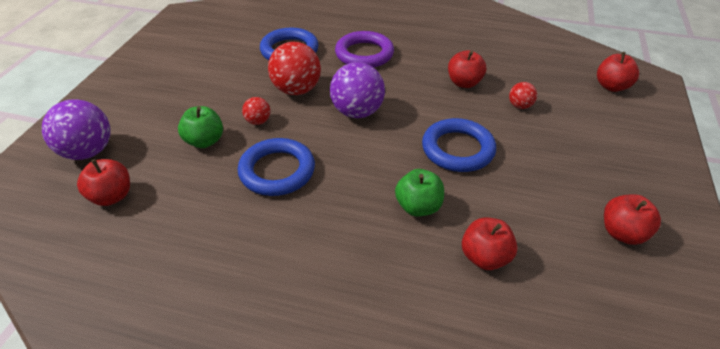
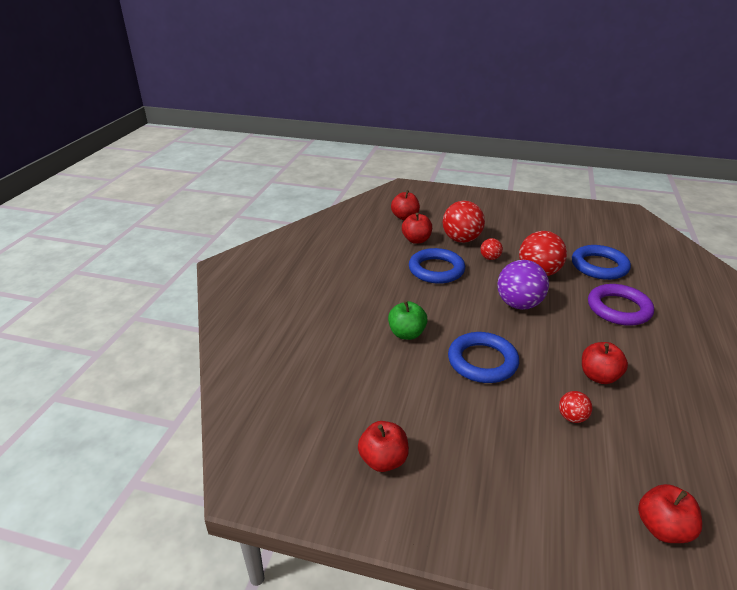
camera: 90 degrees right, 10 degrees down
(88, 152) = (441, 204): purple ball -> none
(204, 141) = (461, 240): green apple -> red ball
(485, 257) = (356, 364): red apple -> red apple (416, 240)

